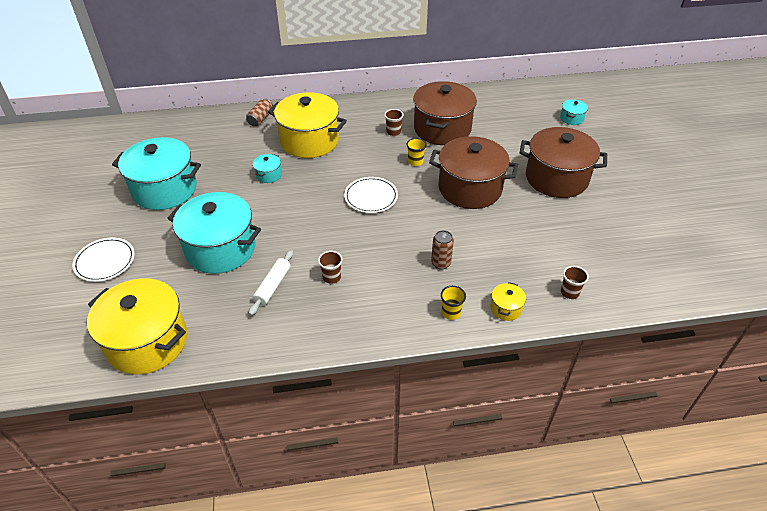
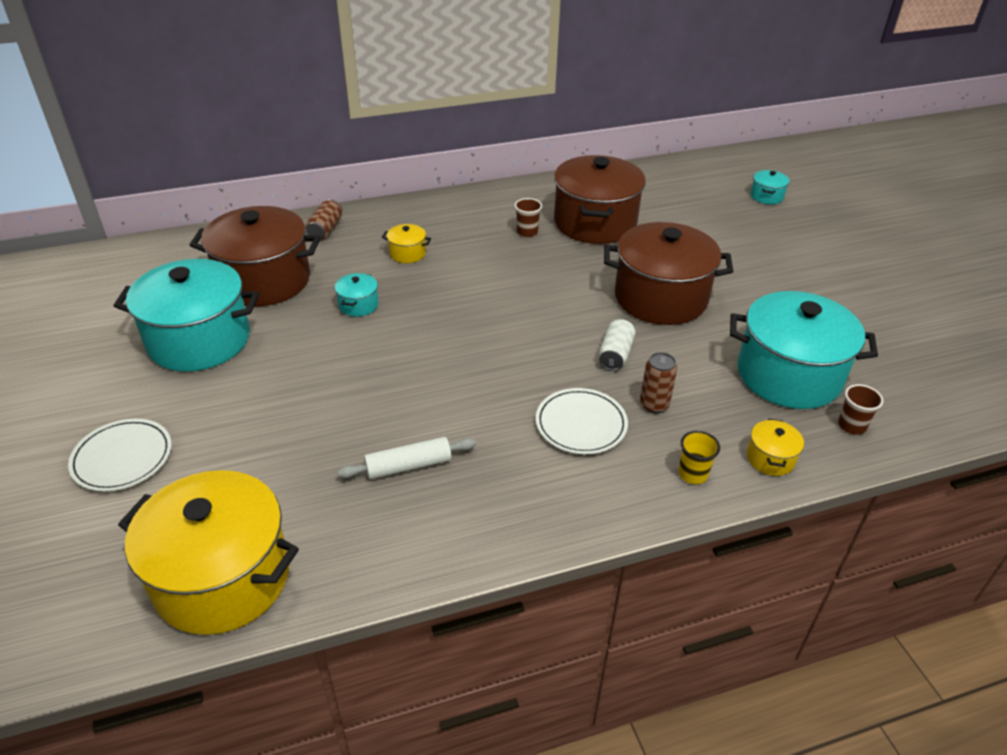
camera: 10 degrees left, 5 degrees down
(220, 249) = (310, 418): turquoise pot -> turquoise pot (789, 375)
(272, 286) = (408, 466): white rolling pin -> white rolling pin turned 60 degrees clockwise
(309, 141) = (407, 253): yellow pot -> yellow pot, size x0.42
(331, 277) = (497, 442): brown cup -> none
(371, 197) = (521, 322): white plate -> white plate (581, 424)
(415, 162) = (571, 269): yellow cup -> none
(426, 226) = (615, 354): none -> white can
(556, 178) = (775, 274): brown pot -> brown pot (264, 280)

